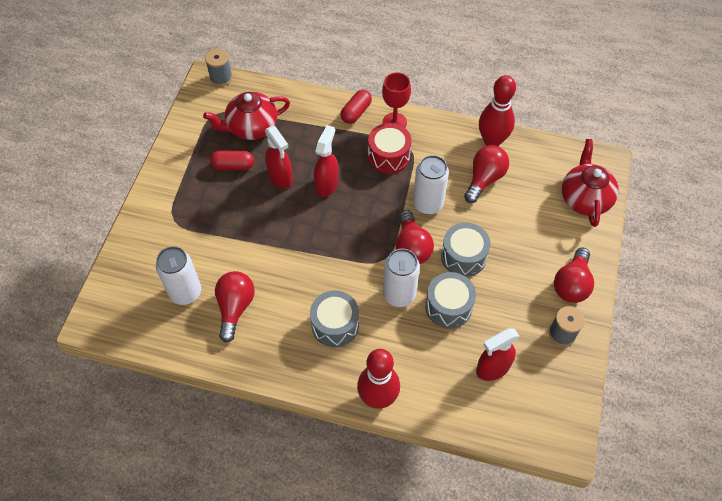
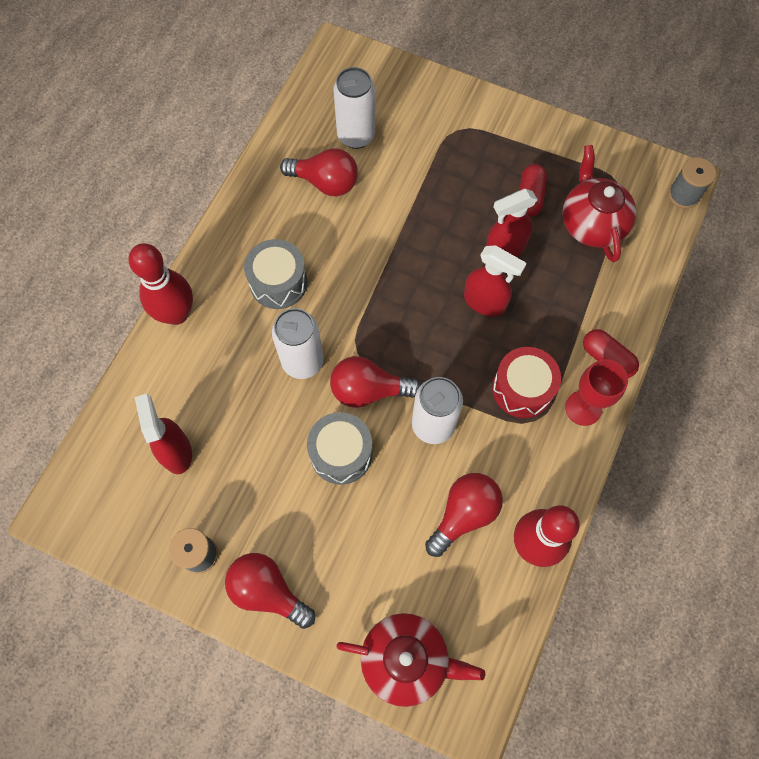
camera: 100 degrees right, 10 degrees up
(448, 306) = (272, 417): grey drum -> none
(484, 179) = (464, 514): red light bulb -> red light bulb turned 90 degrees counterclockwise

